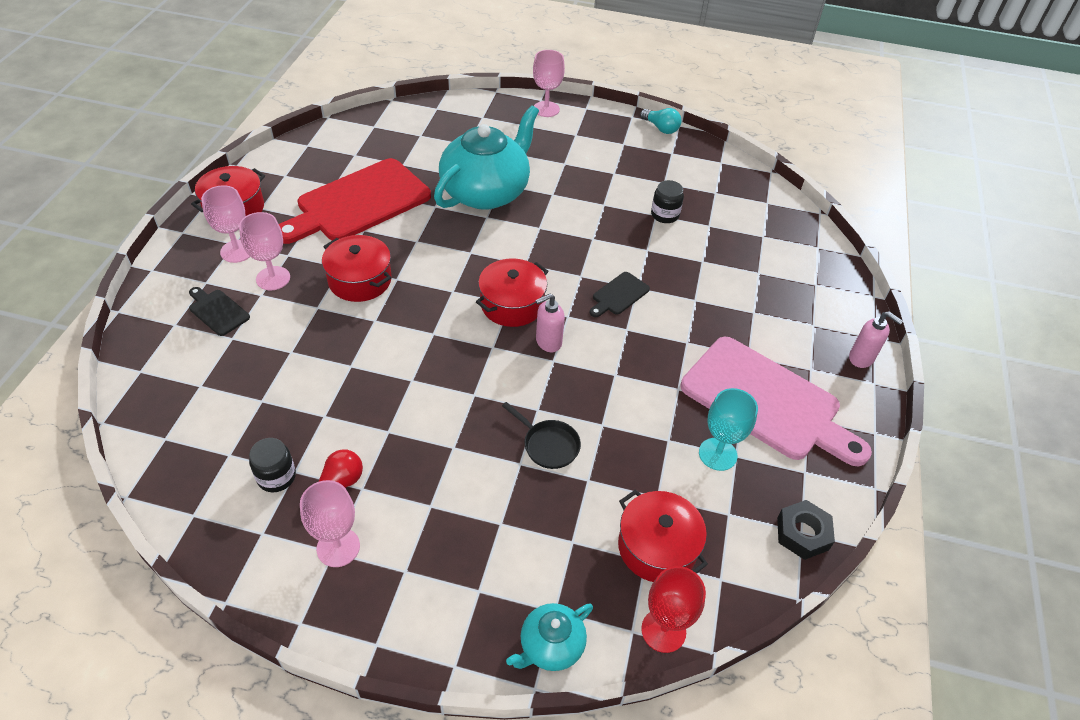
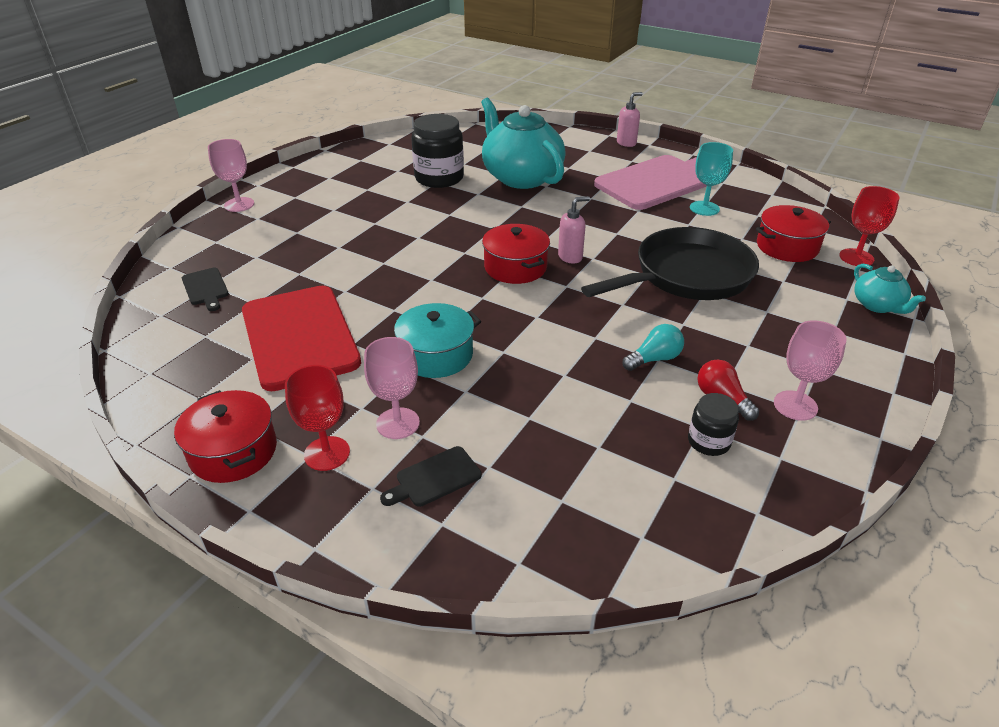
camera: 70 degrees left, 10 degrees down
(237, 251) = (327, 453): pink goblet -> red goblet
(360, 280) = (436, 355): red pot -> turquoise pot
(486, 192) = (345, 257): turquoise teapot -> turquoise teapot (521, 177)
(548, 342) = (570, 257): pink soap dispenser -> pink soap dispenser turned 105 degrees counterclockwise
(548, 445) = (687, 275): black pan -> black pan, size x2.39
(618, 295) = (526, 215): black cutting board -> black cutting board (205, 288)
(661, 128) = (322, 158): turquoise light bulb -> turquoise light bulb (654, 359)
(664, 215) = (439, 178): black jar -> black jar, size x1.88
(802, 533) = (773, 194): black nut -> none

